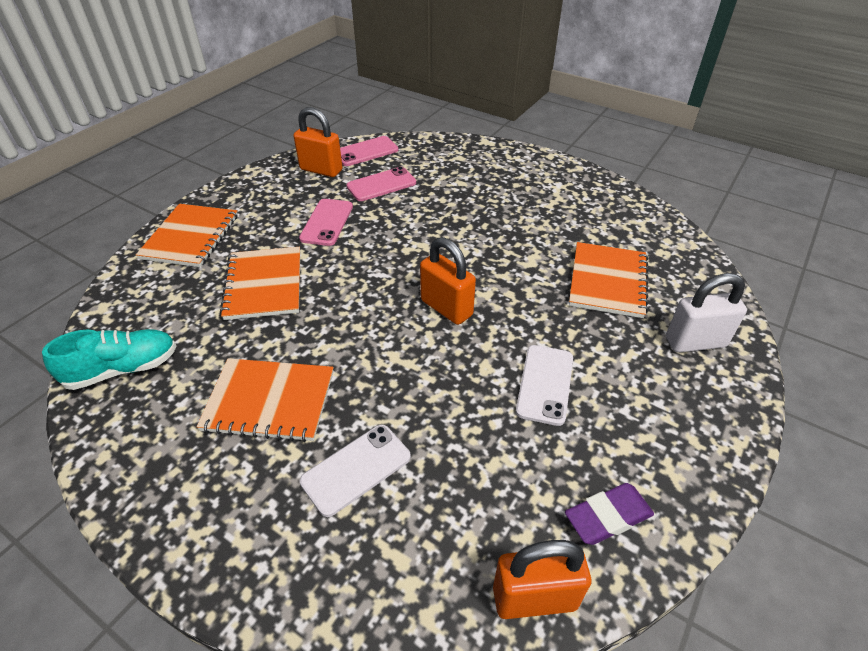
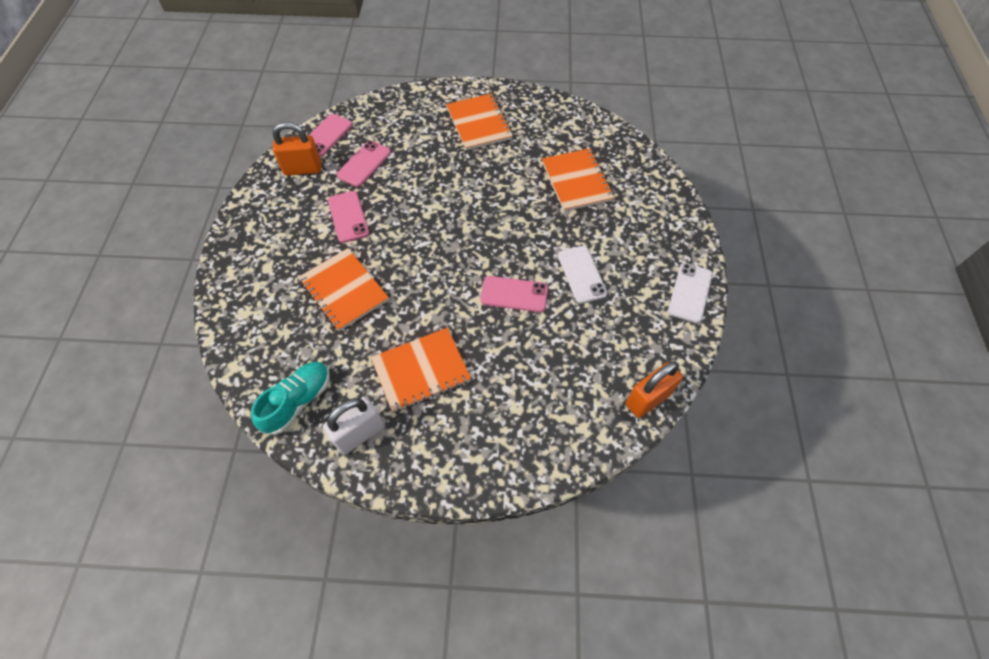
camera: 30 degrees left, 15 degrees up
(190, 237) = (248, 277): orange notebook -> orange notebook (479, 123)
(356, 469) = (508, 383): white phone -> white phone (690, 293)
(442, 369) = (514, 294): none -> pink phone
(446, 308) = (487, 249): orange padlock -> none
(607, 517) = (659, 337): purple eraser -> none
(695, 342) = (650, 204): white padlock -> white padlock (359, 434)

